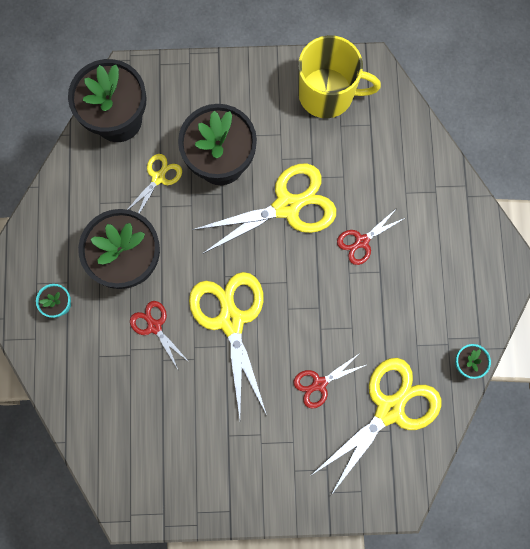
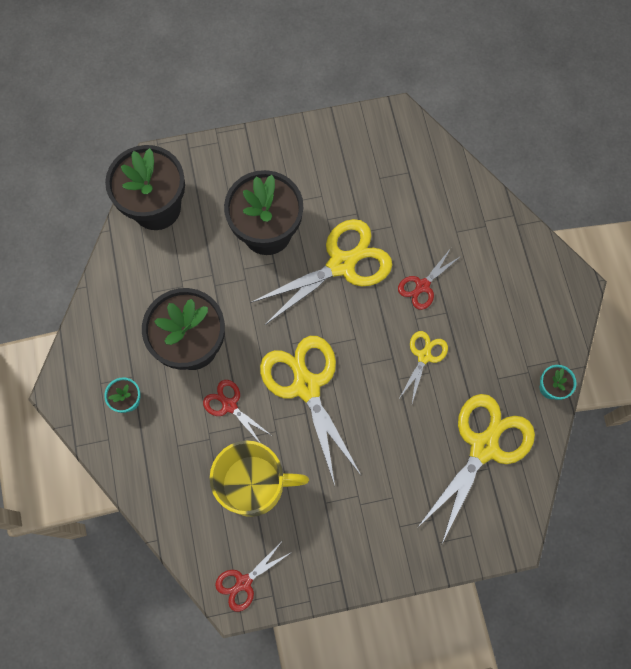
camera: 10 degrees left, 5 degrees down
(158, 178) = (207, 257): yellow scissors -> yellow scissors (424, 356)
(319, 383) = (408, 433): red scissors -> red scissors (244, 582)
(327, 93) = (360, 149): yellow mug -> yellow mug (254, 485)

